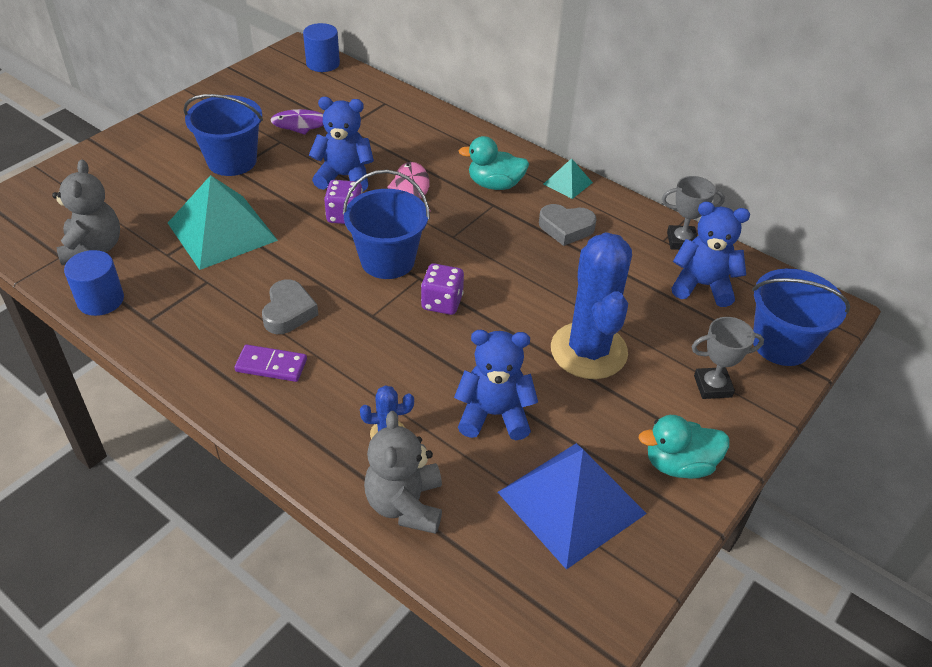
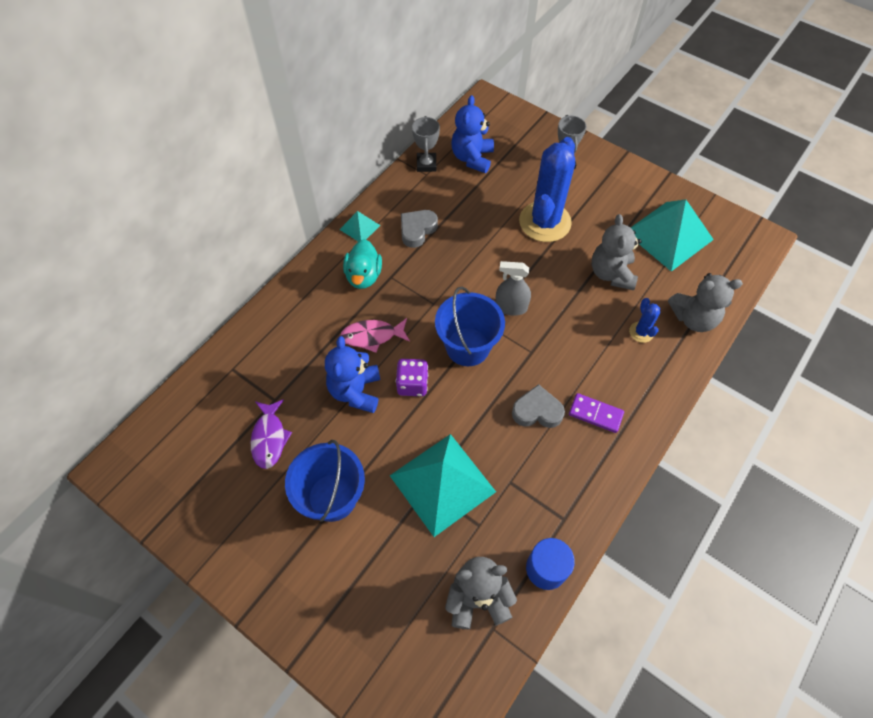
camera: 90 degrees left, 15 degrees up
(271, 365) = (595, 414): purple domino -> purple domino turned 75 degrees counterclockwise
(323, 63) = (148, 436): blue cylinder -> none
(442, 302) = (511, 307): purple dice -> grey spray bottle
(494, 414) = (611, 273): blue teddy bear -> grey teddy bear
(566, 228) = (417, 230): grey heart -> grey heart turned 150 degrees counterclockwise
(571, 502) = (668, 235): blue pyramid -> turquoise pyramid
(588, 351) = (545, 222): blue cactus -> blue cactus turned 60 degrees counterclockwise
(679, 464) = (628, 184): turquoise duck -> none
(781, 344) = (521, 127): blue bucket -> none

